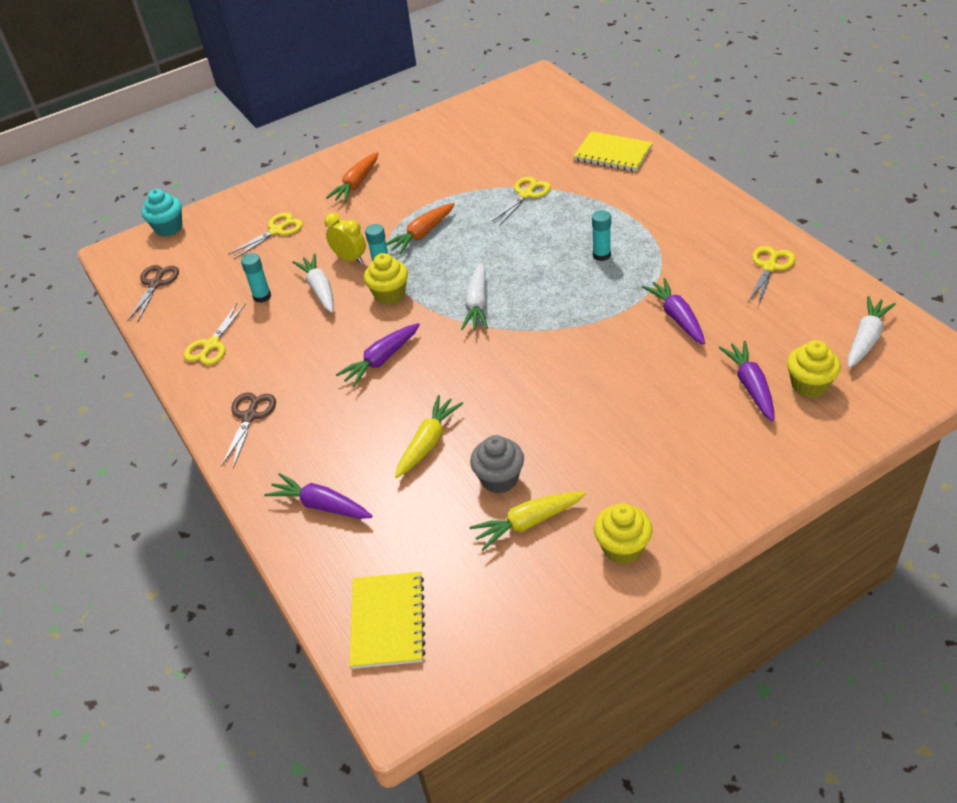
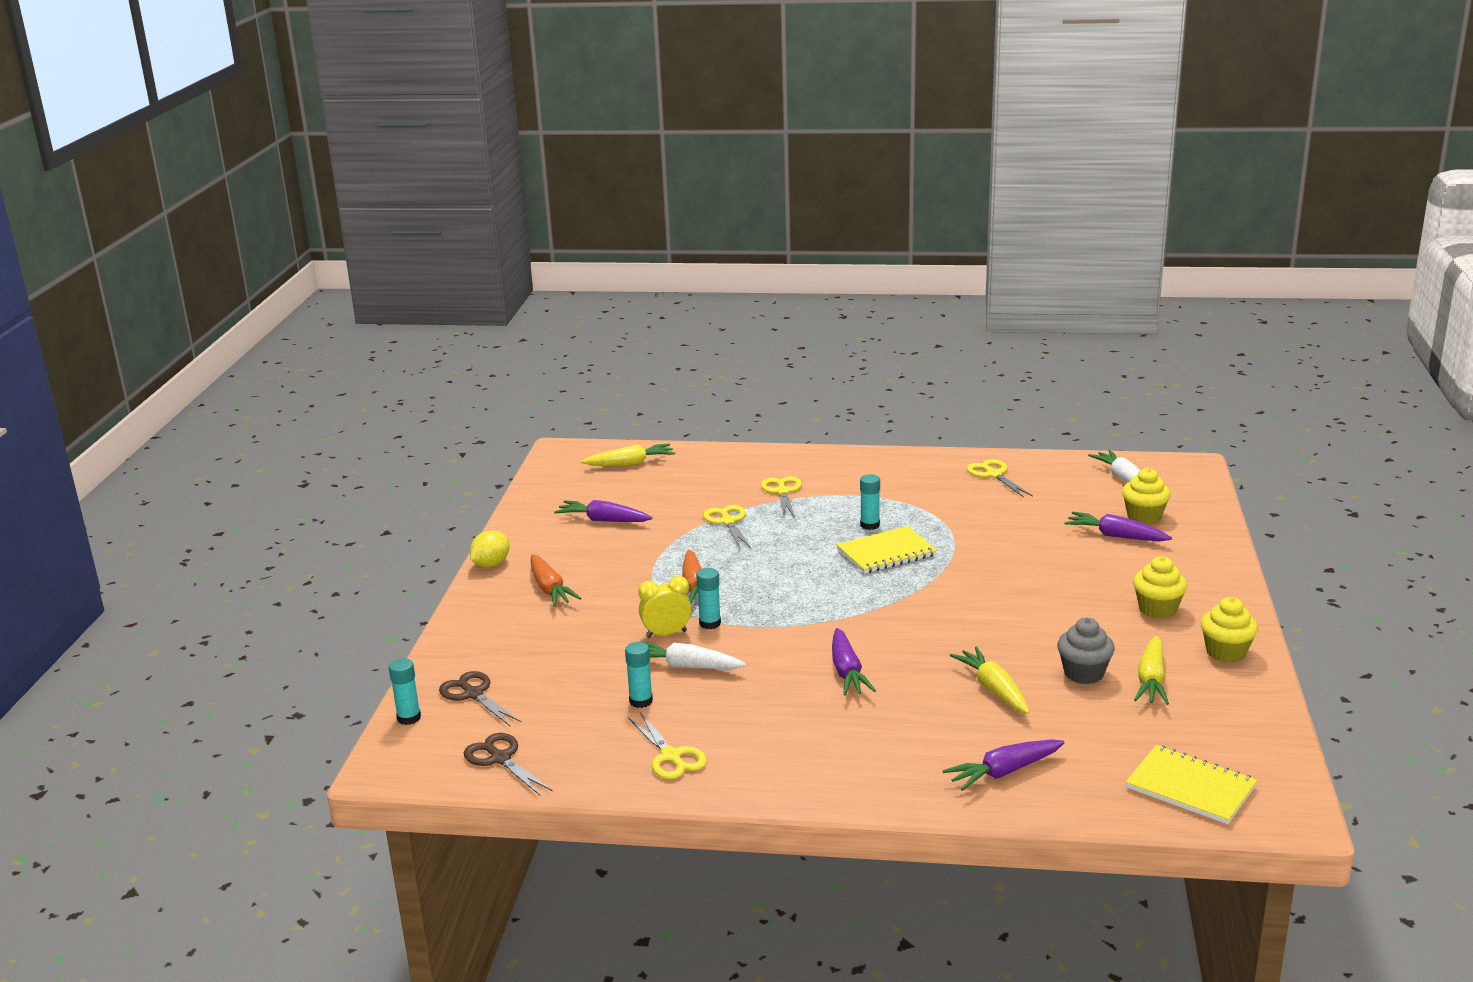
camera: 55 degrees left, 20 degrees down
(168, 228) = (409, 718): turquoise cupcake -> turquoise glue stick
(250, 417) = (822, 770): brown scissors -> brown scissors (473, 694)
(276, 231) = (543, 656): yellow scissors -> yellow scissors (782, 492)
(361, 146) = (491, 564): none -> yellow lemon
(389, 294) = (758, 634): yellow cupcake -> yellow cupcake (1157, 609)
(477, 304) = (844, 600): white carrot -> none
(555, 111) = (630, 464): none -> yellow carrot
(613, 153) = (742, 467): yellow notebook -> yellow notebook (886, 553)
(677, 317) = (997, 529): purple carrot -> purple carrot (603, 520)

